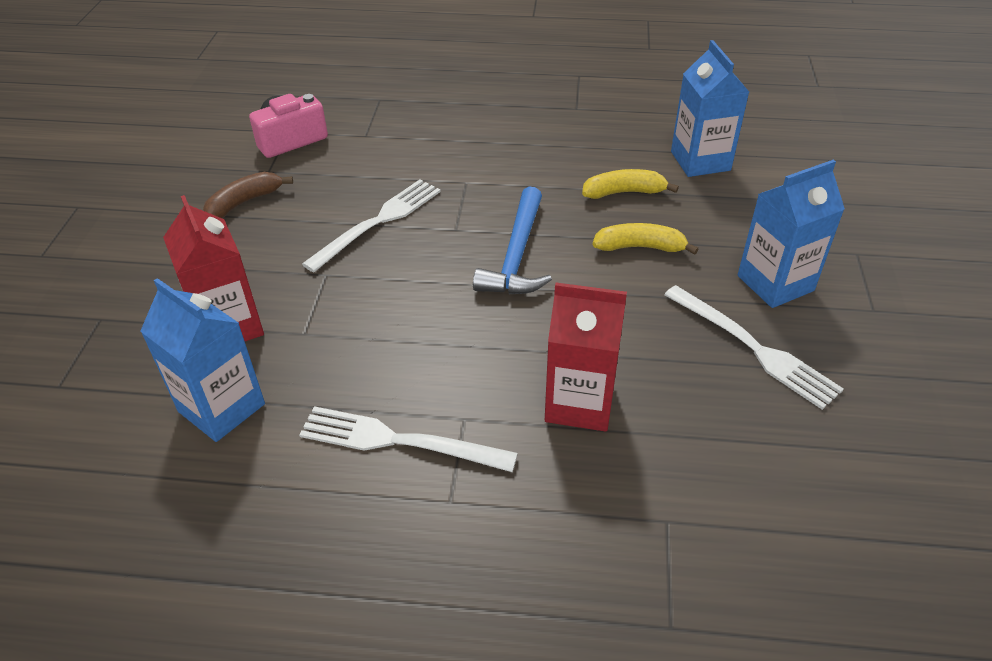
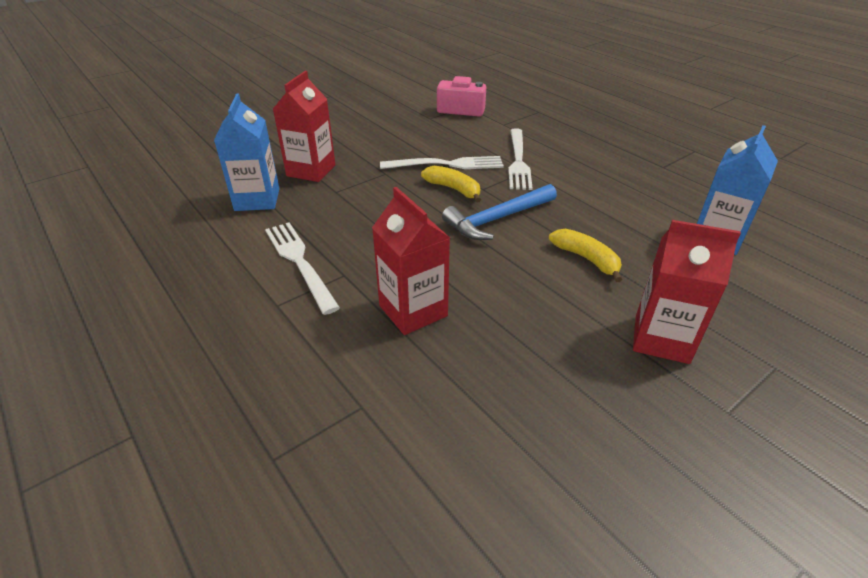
camera: 45 degrees right, 5 degrees down
(245, 202) = (398, 125): brown banana -> none
(624, 192) = (624, 225): yellow banana -> yellow banana (454, 189)
(754, 348) = (577, 363): white fork -> white fork (518, 161)
(775, 283) = (661, 339): blue carton -> red carton

